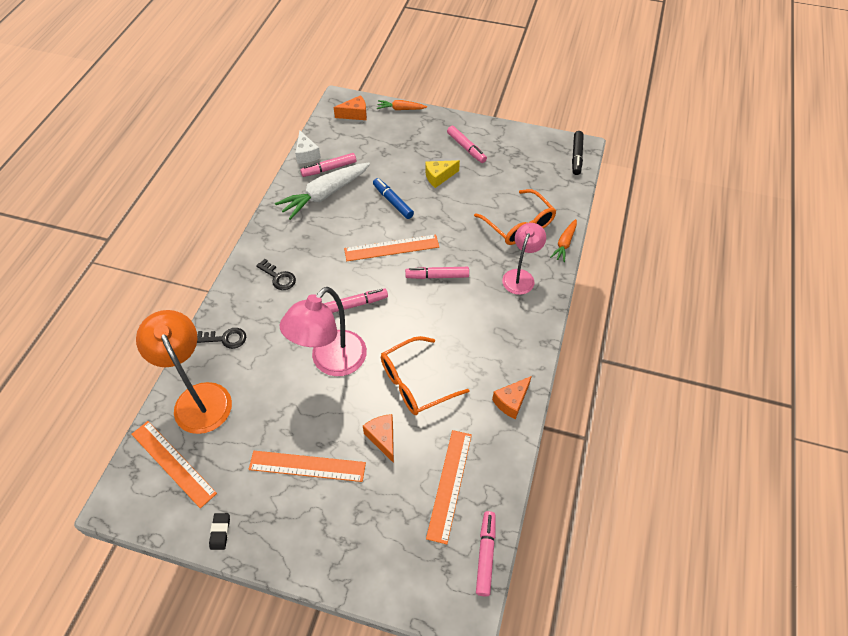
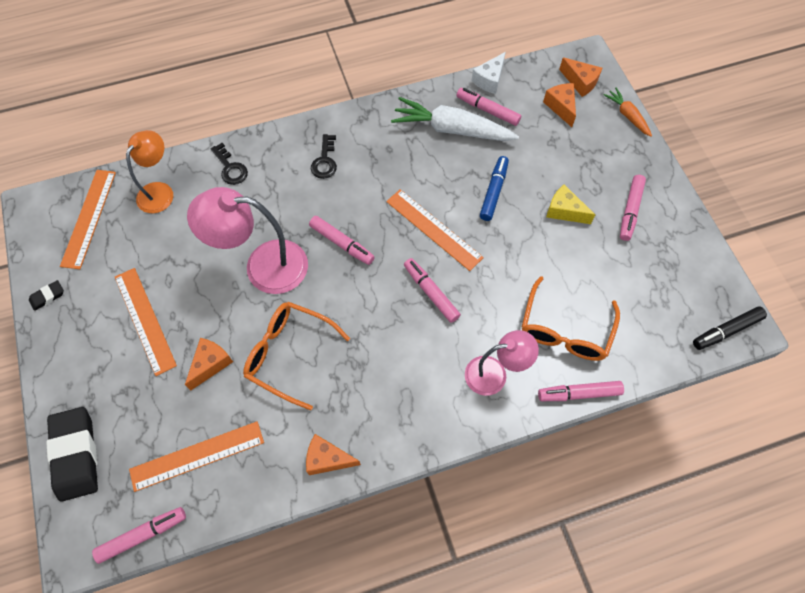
camera: 55 degrees right, 10 degrees up
(199, 397) = (160, 191): orange lamp -> orange lamp, size x0.63
(363, 133) = (561, 107): none -> orange cheese
(384, 575) = (76, 454): none -> black eraser
(564, 243) = (579, 393): orange carrot -> pink marker

